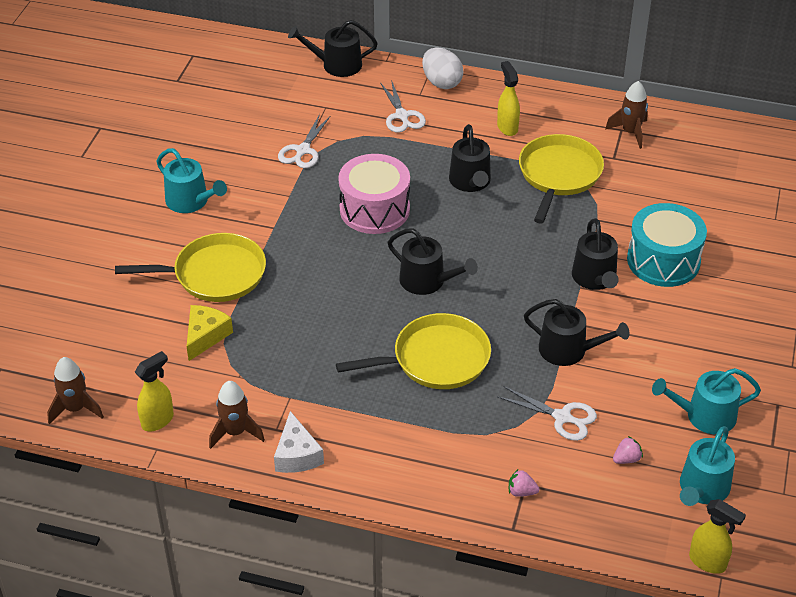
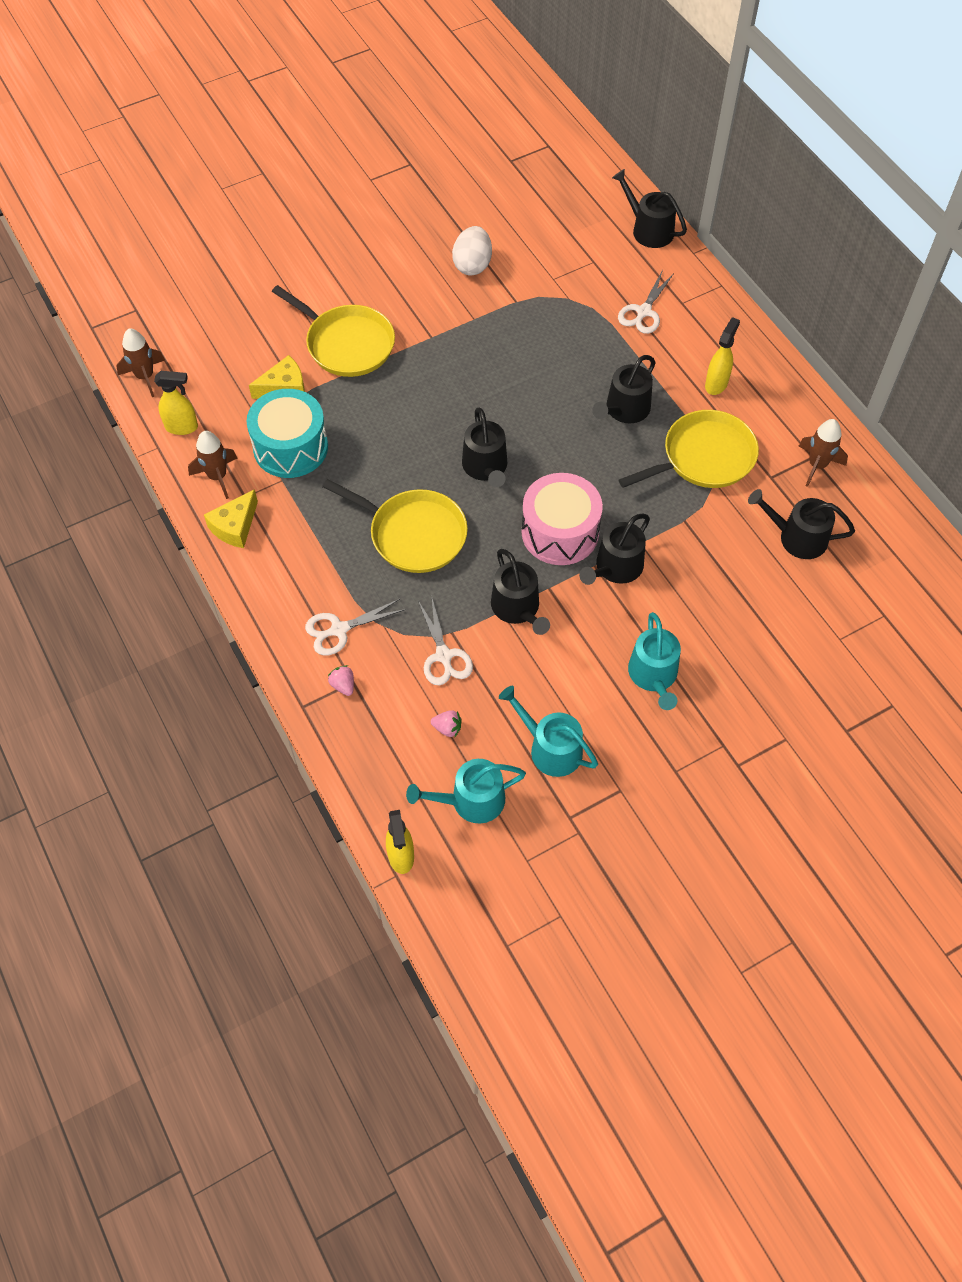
camera: 45 degrees right, 15 degrees up
(191, 201) = (400, 272): turquoise watering can -> turquoise watering can (654, 675)
(297, 454) = (235, 526): white cheese -> yellow cheese
(303, 150) = (530, 287): white scissors -> white scissors (339, 630)
(374, 209) = (521, 377): pink drum -> pink drum (560, 532)
(441, 82) = (714, 304): white egg -> white egg (472, 265)
(663, 260) = (691, 597): turquoise drum -> turquoise drum (290, 447)
(675, 181) = (797, 537): none -> black watering can

